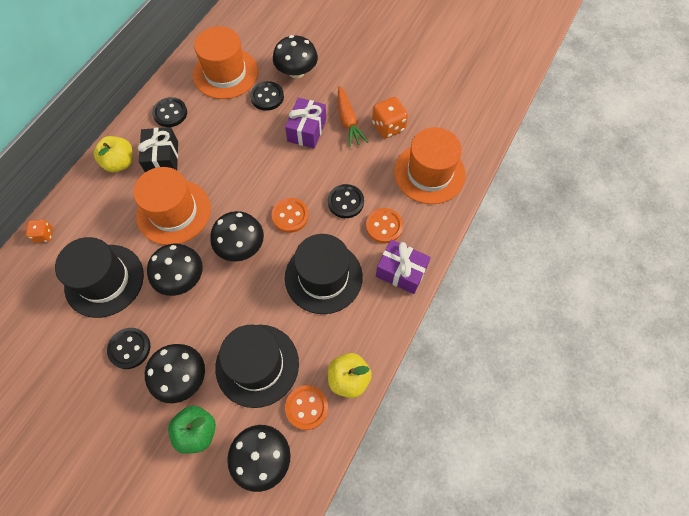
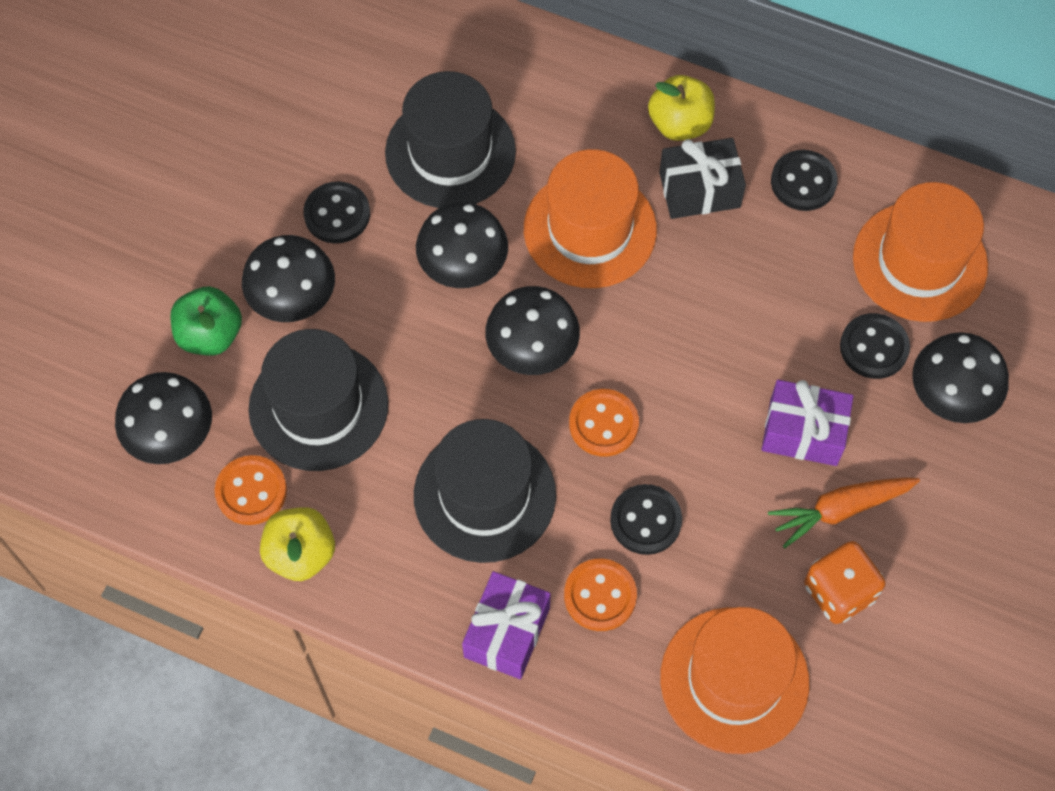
camera: 85 degrees right, 0 degrees up
(44, 235) = (524, 46): orange dice -> none

